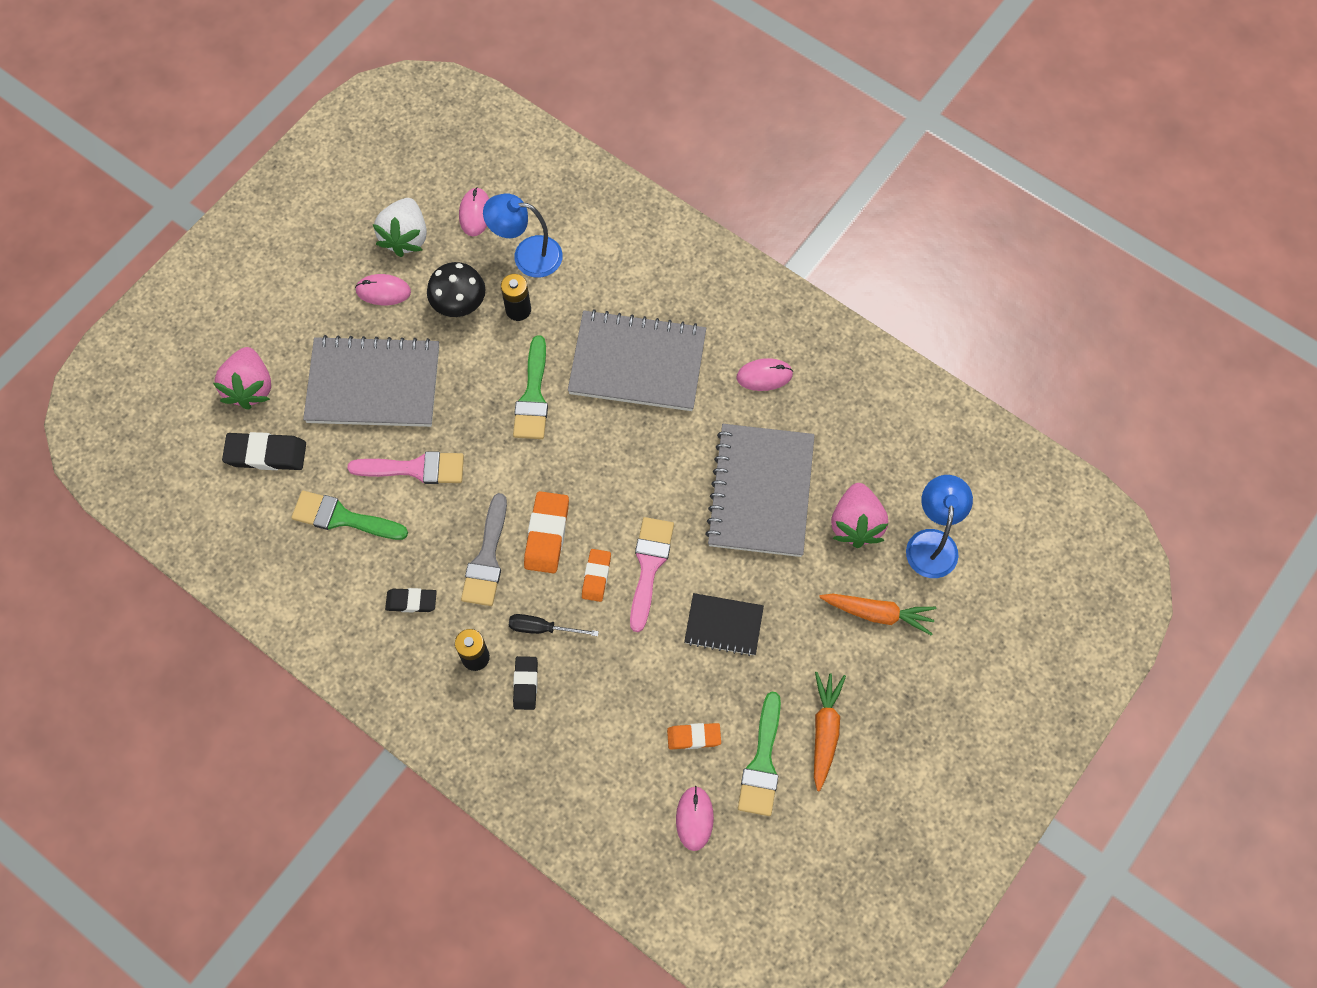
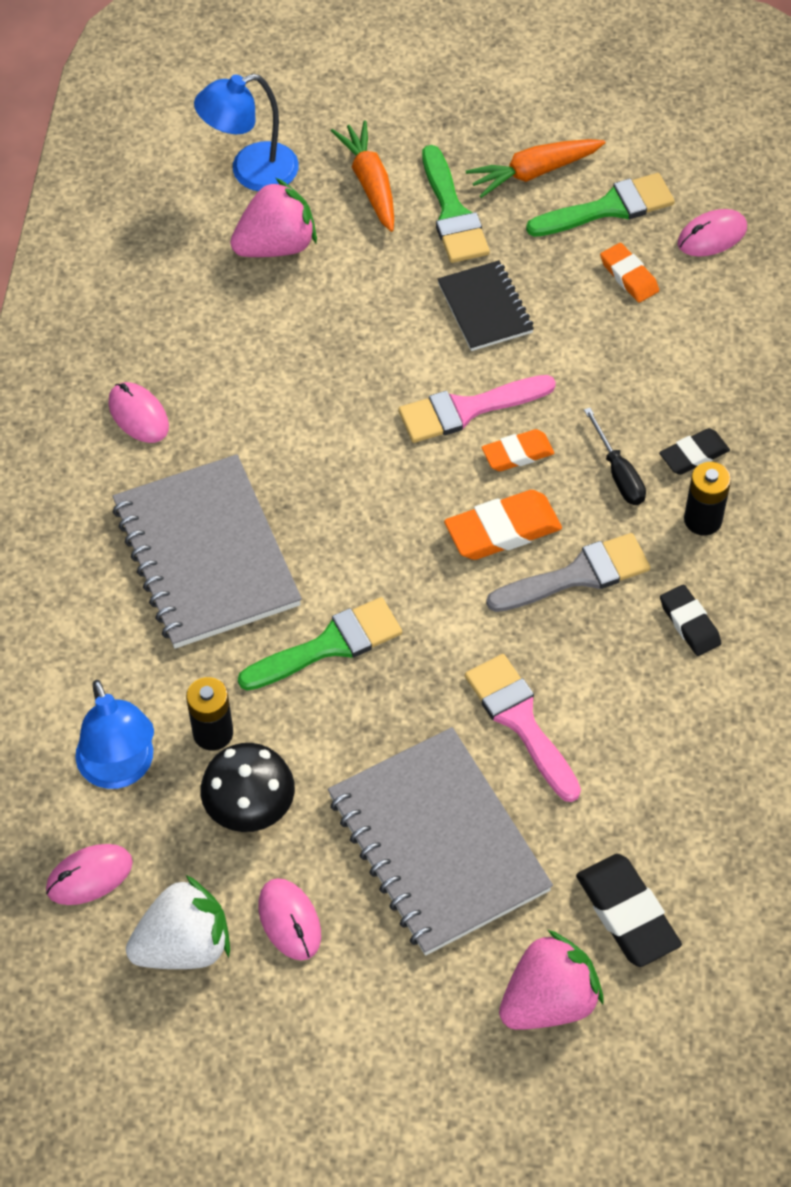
camera: 120 degrees left, 10 degrees down
(343, 518) = (644, 764): green brush -> green brush (452, 213)
(760, 492) = (298, 349): grey notebook -> none

